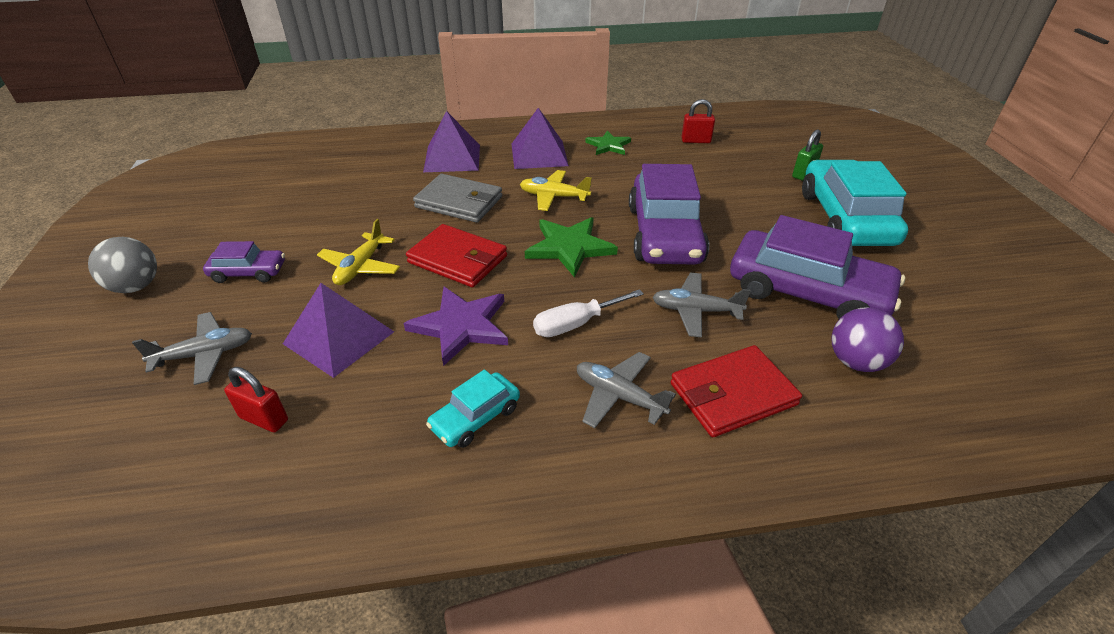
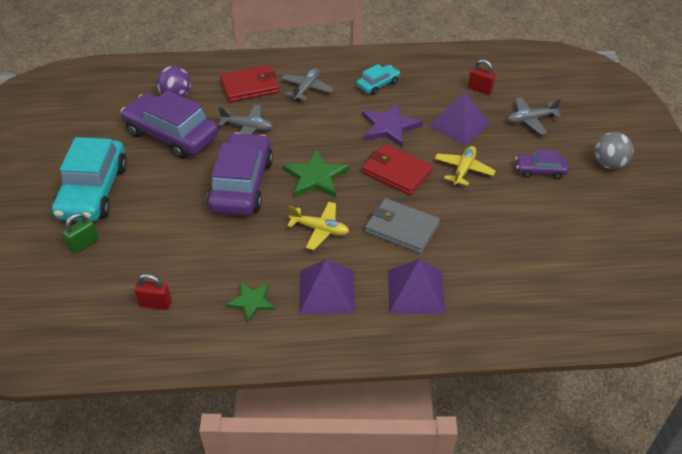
camera: 175 degrees left, 5 degrees up
(576, 324) = (321, 124): white screwdriver -> none
(619, 396) = (306, 89): grey plane -> grey plane turned 105 degrees counterclockwise

